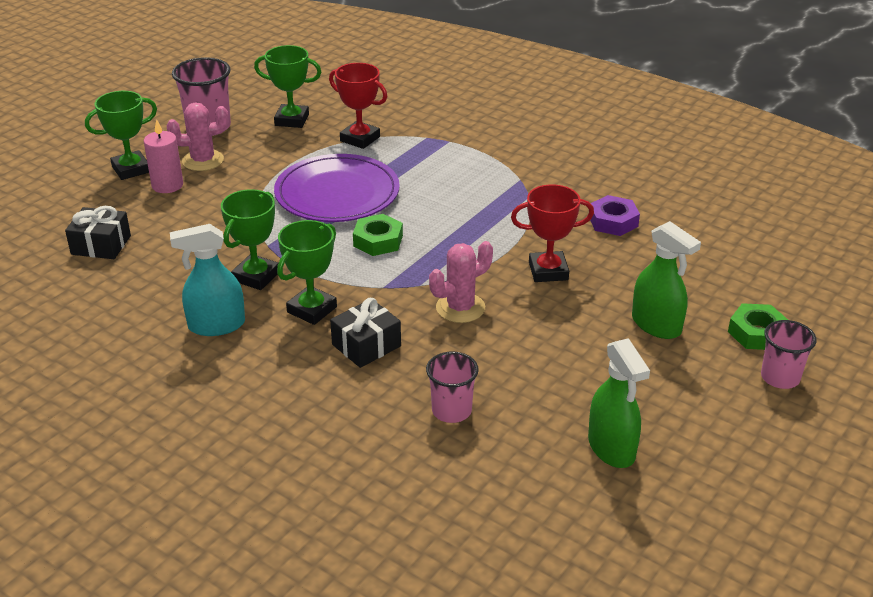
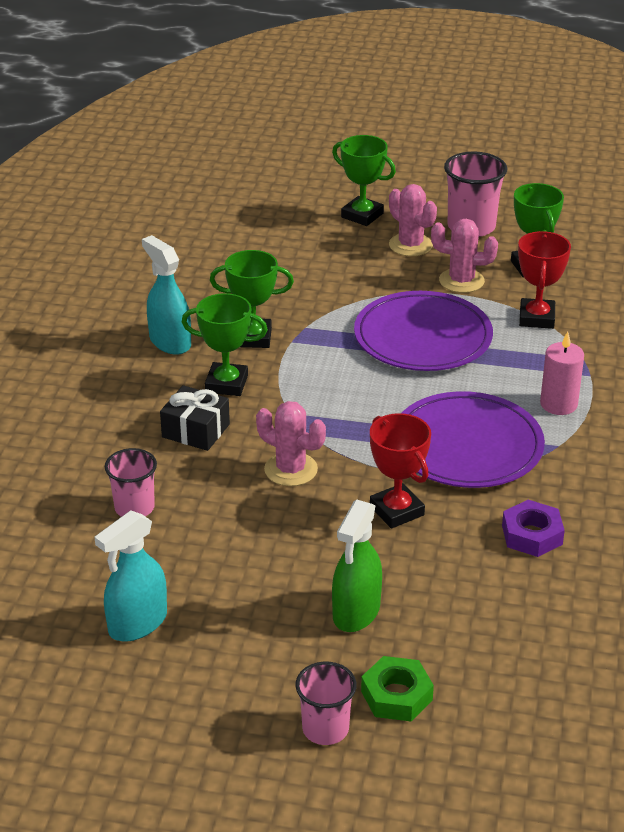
camera: 65 degrees right, 0 degrees up
(101, 245) = (238, 245): black gift -> none
(167, 185) = (354, 242): pink candle -> pink candle (558, 404)
(278, 154) = (461, 281): none -> pink cactus
(378, 241) = (362, 386): green nut -> none
(492, 216) = (467, 446): none -> purple plate
(611, 448) = (137, 623): green spray bottle -> turquoise spray bottle

